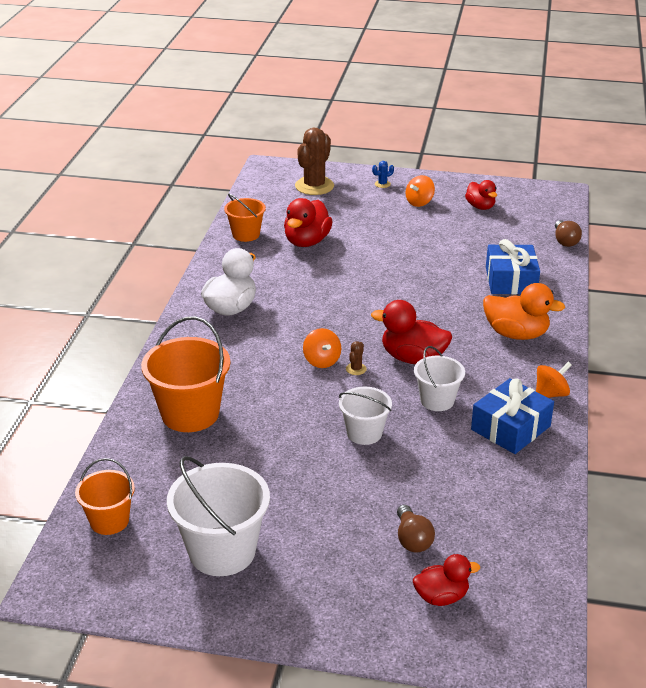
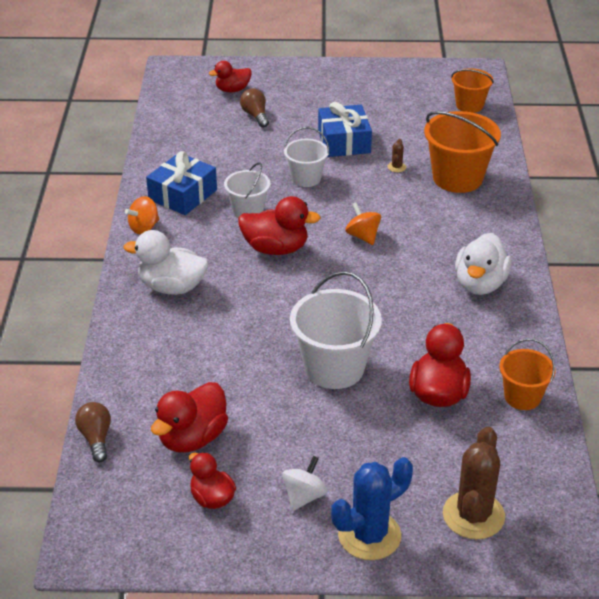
camera: 170 degrees right, 5 degrees up
(222, 551) = (383, 97): white bucket -> white bucket (334, 368)
(356, 369) = (328, 232): brown cactus -> brown cactus (396, 167)
(382, 184) = (369, 535): blue cactus -> blue cactus, size x2.43
(419, 202) = (304, 496): orange spinning top -> white spinning top
(494, 235) = (192, 438): none -> red duck
(510, 280) = (174, 359): blue gift -> blue gift (344, 141)
(516, 334) = (172, 287): orange duck -> white duck

